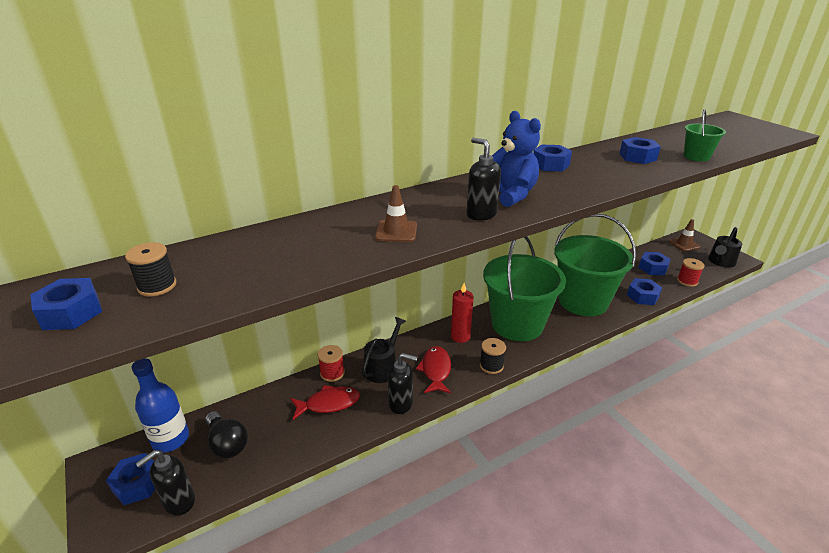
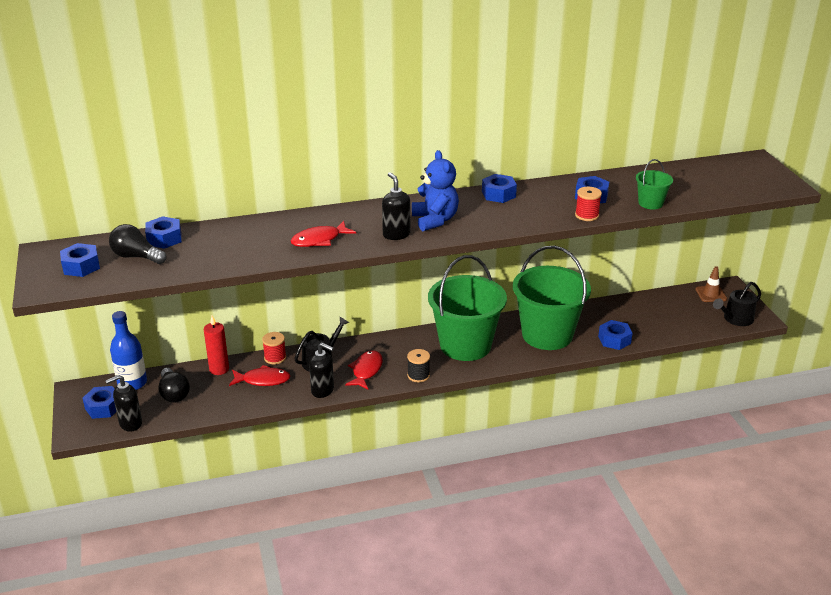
camera: 15 degrees right, 0 degrees up
(157, 286) = (136, 257): black spool -> black light bulb
(396, 231) = (319, 240): brown traffic cone -> red fish
(460, 336) = (404, 347): red candle -> red candle (219, 369)
(653, 268) = (651, 314): blue nut -> blue nut (164, 239)
(687, 281) = (677, 333): red spool -> red spool (587, 215)

